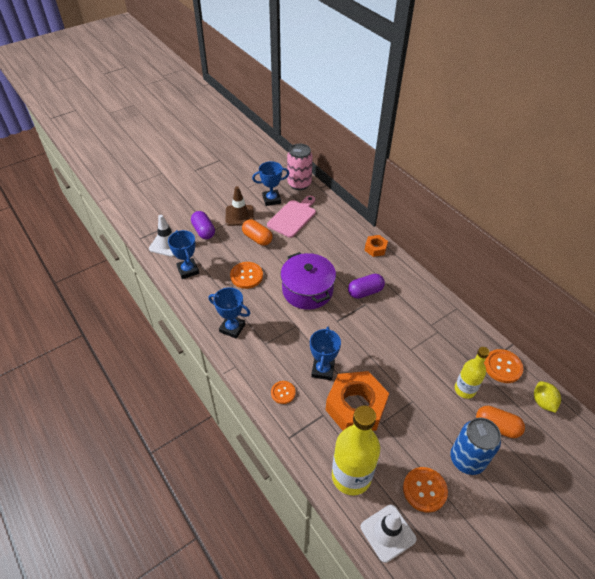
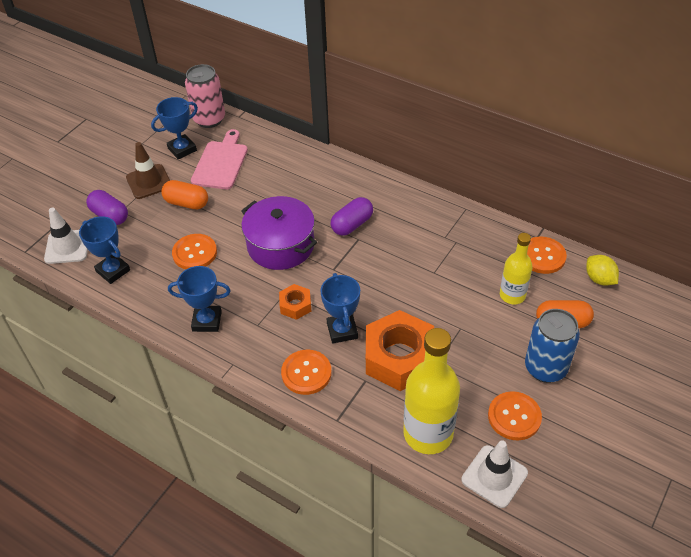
camera: 20 degrees left, 0 degrees up
(283, 393) = (306, 373): orange button -> orange button, size x1.56
(375, 248) = (341, 170): orange nut -> orange nut (295, 305)

